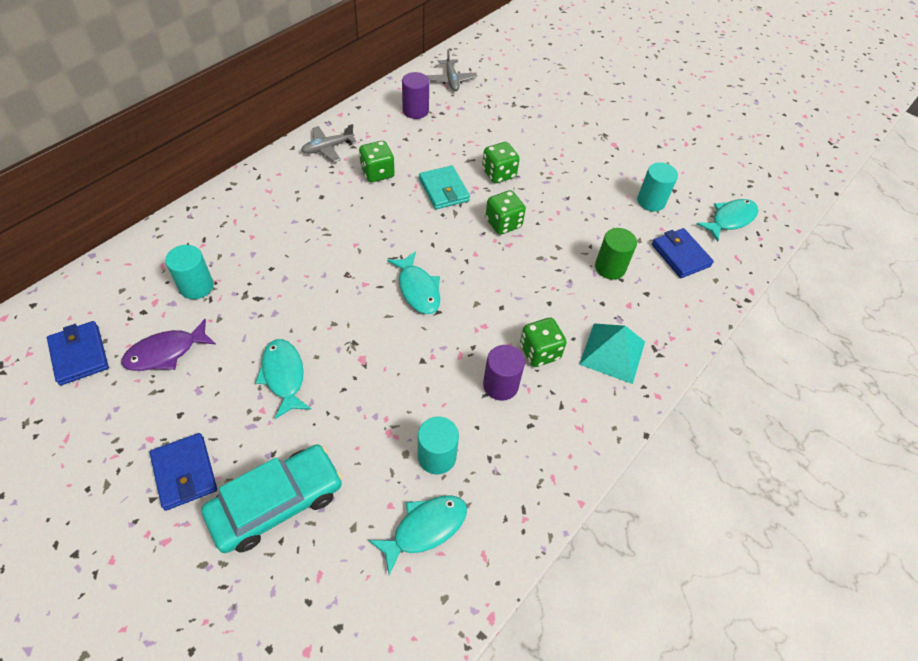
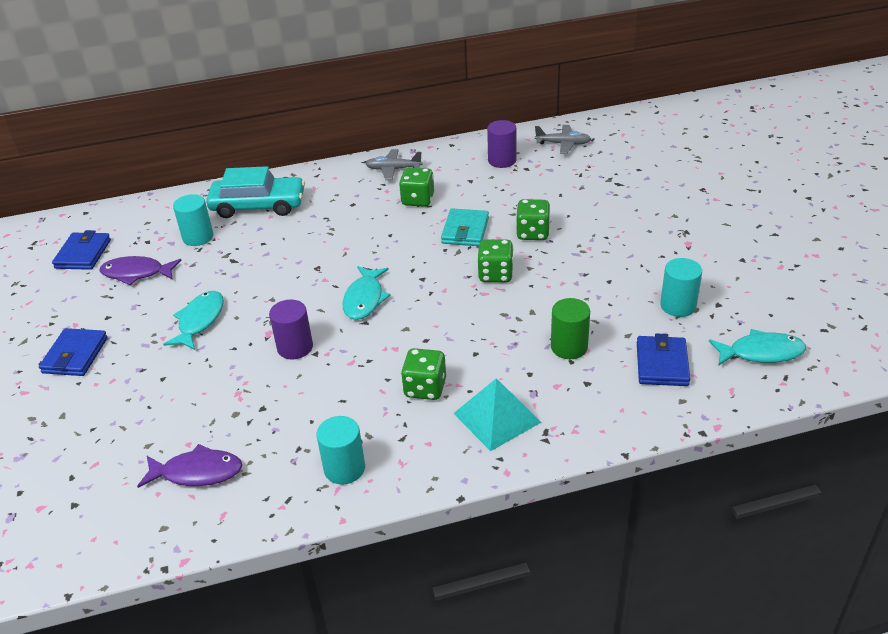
camera: 40 degrees right, 15 degrees down
(276, 503) = (113, 403): turquoise car -> turquoise car (258, 205)
(425, 528) = (197, 472): turquoise fish -> purple fish
(437, 456) = (257, 427): turquoise cylinder -> turquoise cylinder (344, 468)
(451, 80) = (563, 144): grey plane -> grey plane turned 105 degrees counterclockwise
(500, 385) = (363, 399): purple cylinder -> purple cylinder (295, 347)

